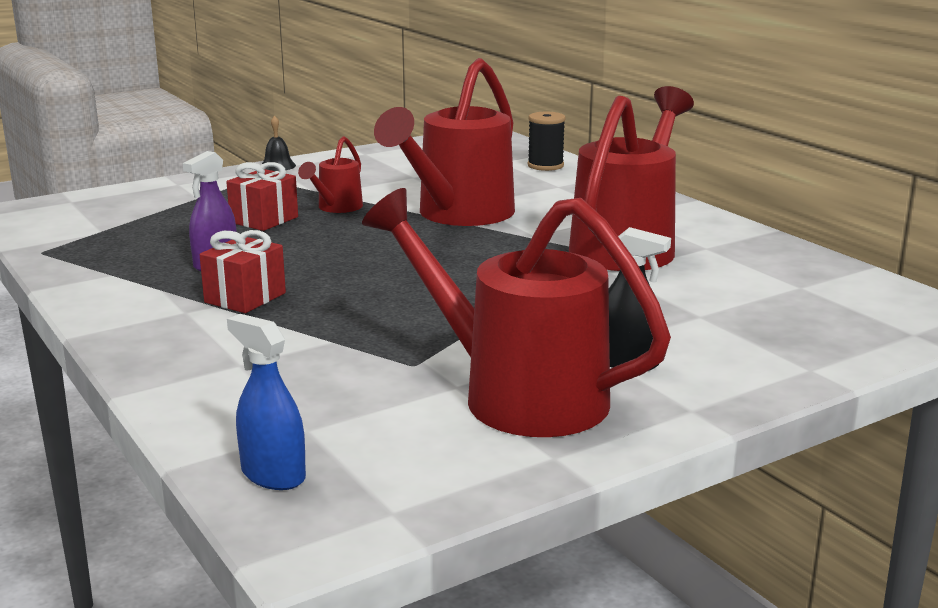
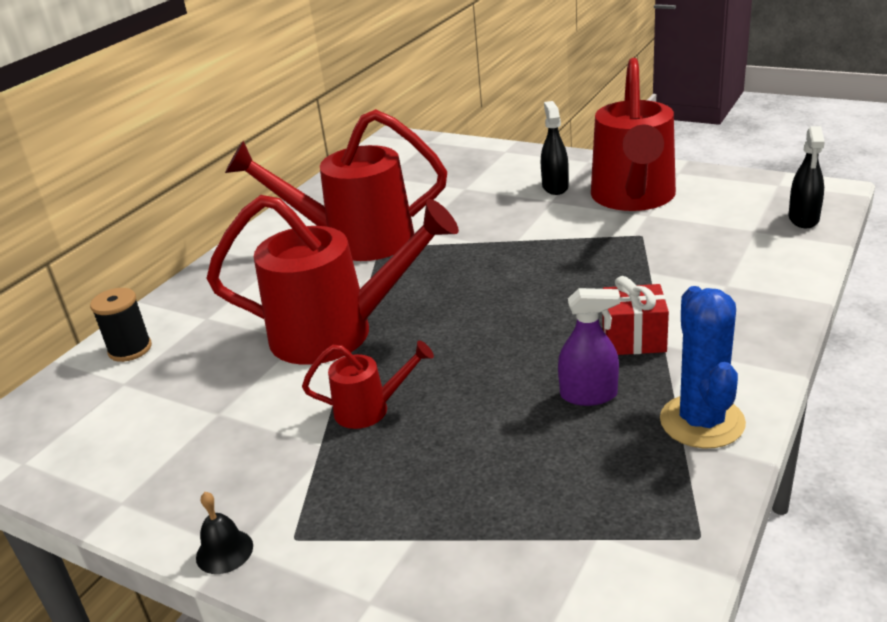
camera: 115 degrees left, 10 degrees up
(111, 285) = (702, 422): none -> blue cactus
(264, 220) = (447, 436): red gift -> none
(273, 475) = (803, 219): blue spray bottle -> black spray bottle

